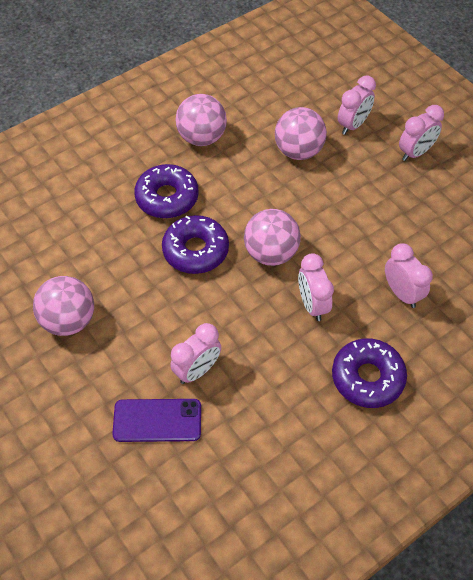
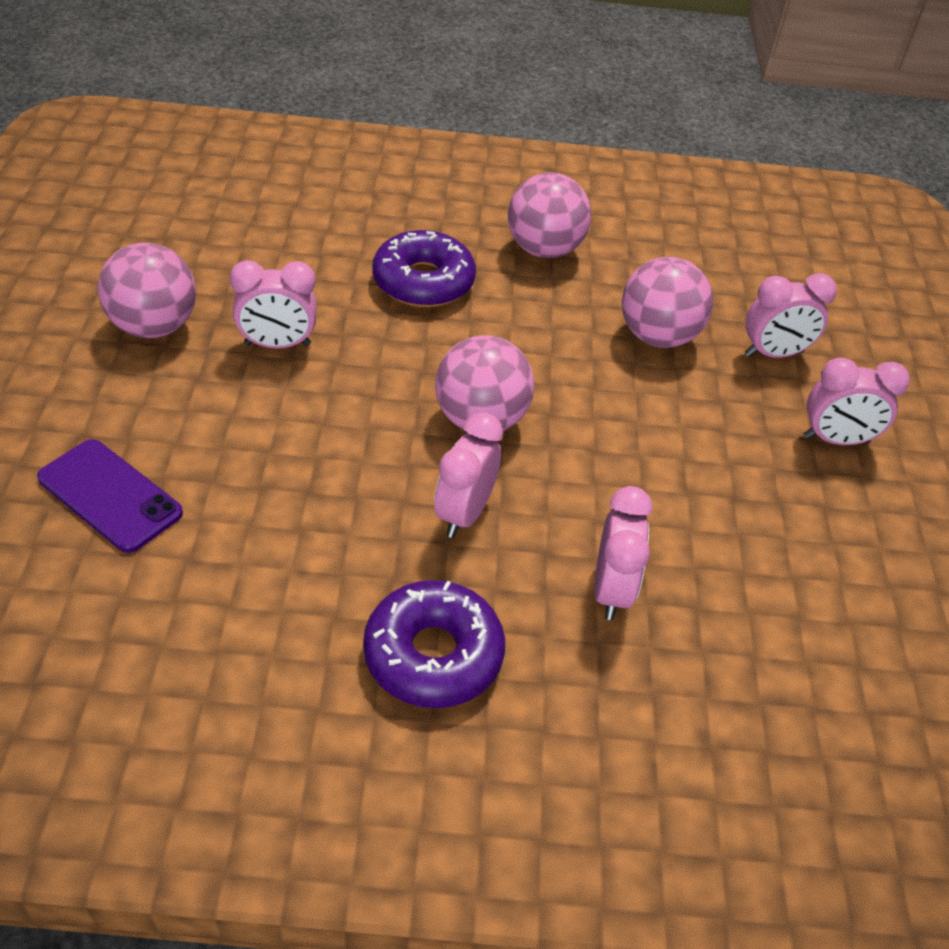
camera: 35 degrees right, 10 degrees down
(195, 250) = (388, 355): purple donut -> none
(197, 370) = (225, 478): pink clock -> pink clock (277, 344)

